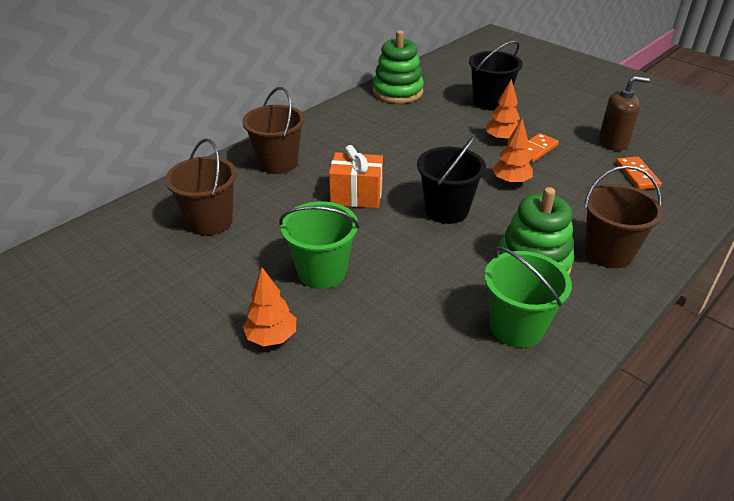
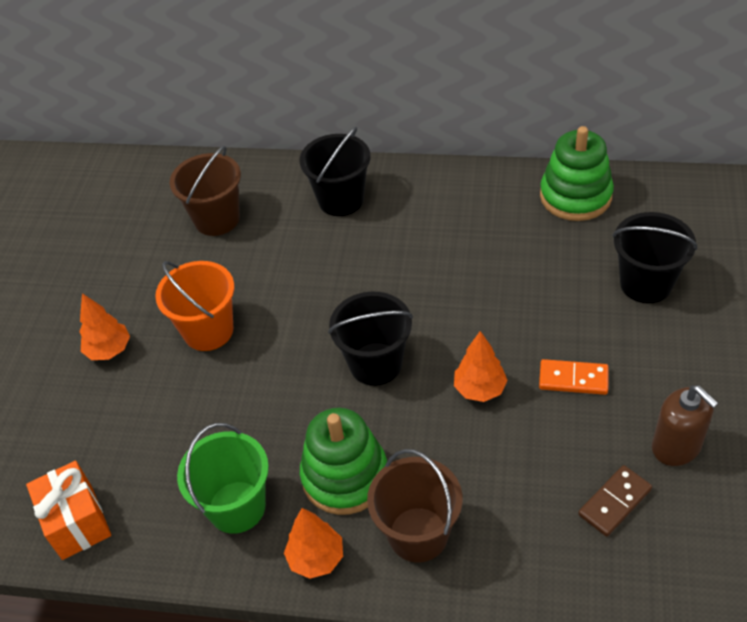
camera: 60 degrees right, 10 degrees up
(278, 163) = (341, 200): brown bucket -> black bucket
(322, 272) = (208, 331): green bucket -> orange bucket
(356, 196) = (339, 285): orange gift -> orange gift (77, 522)
(501, 139) = (565, 338): orange tree -> orange tree (316, 558)
(637, 175) = (615, 502): orange domino -> brown domino

